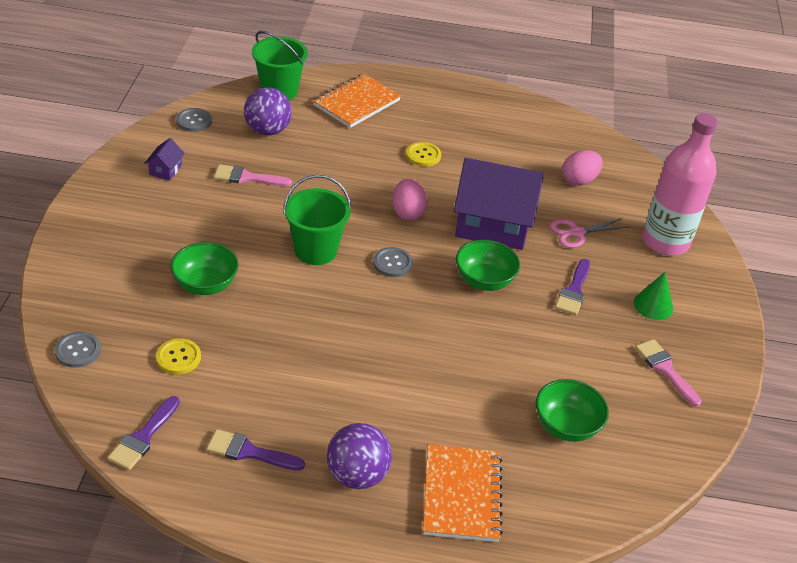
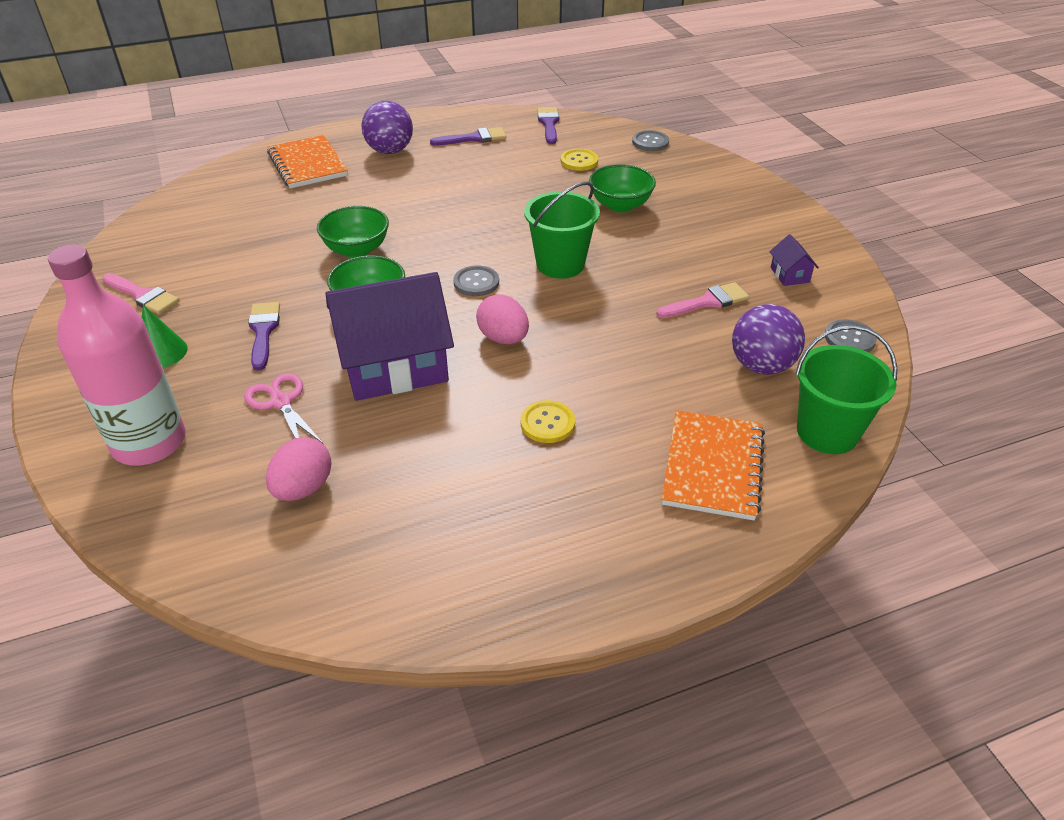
camera: 155 degrees right, 0 degrees up
(566, 426) = (237, 223): green bowl -> green bowl (357, 250)
(577, 233) = (281, 402): pink scissors -> pink scissors turned 75 degrees counterclockwise

